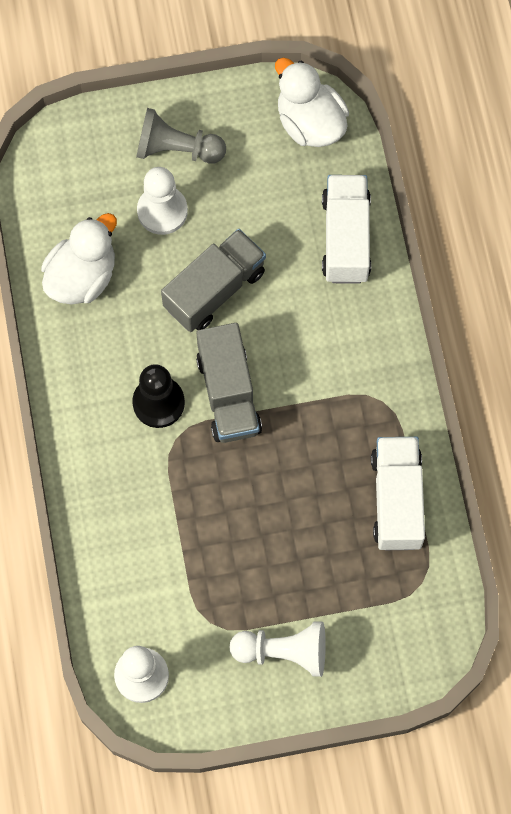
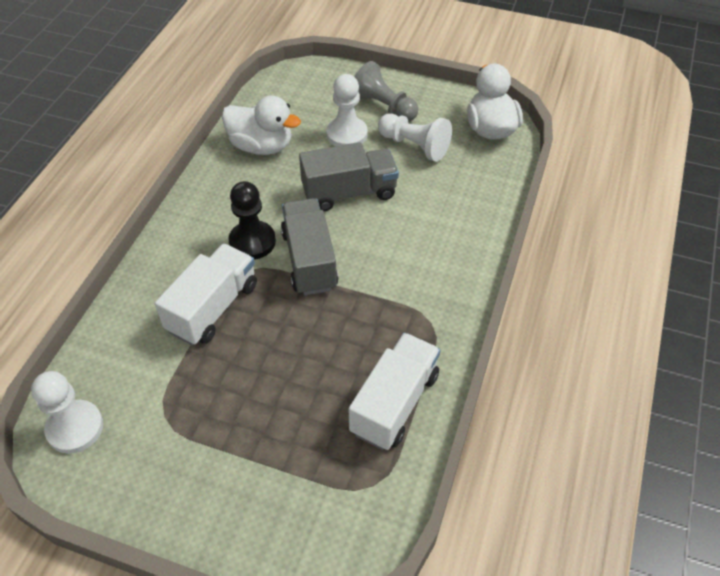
camera: 30 degrees right, 20 degrees down
(82, 276) = (261, 146): white duck -> white duck turned 45 degrees clockwise
(228, 394) = (309, 260): grey truck -> grey truck turned 150 degrees clockwise
(283, 652) = (206, 476): white pawn -> white pawn (414, 146)
(345, 238) = (472, 204): white truck -> white truck (213, 308)

